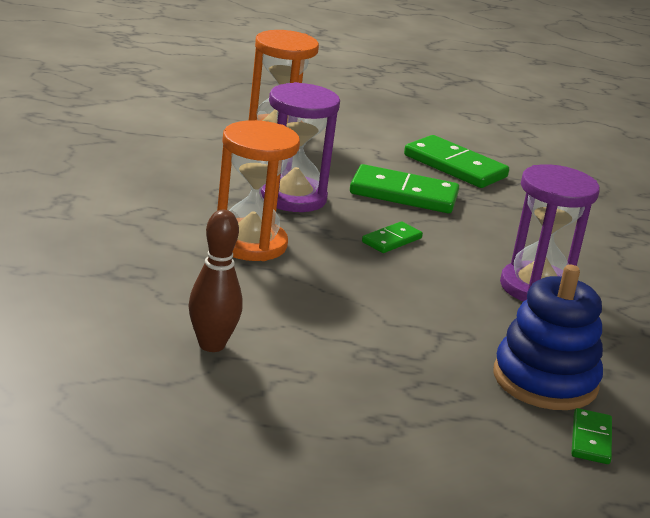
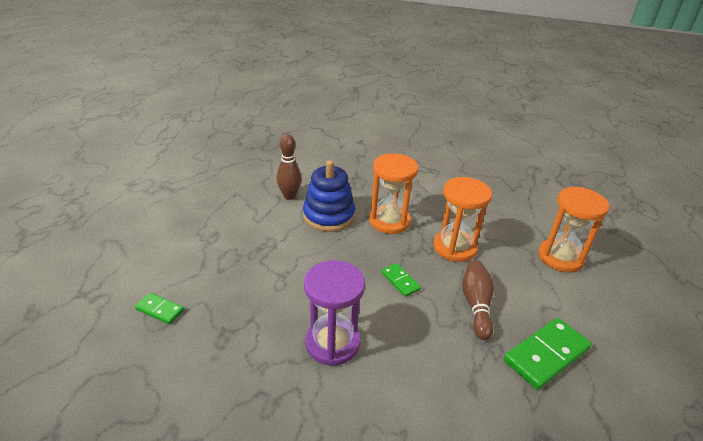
camera: 105 degrees right, 10 degrees up
(292, 197) = (455, 247): purple hourglass -> orange hourglass
(403, 194) = (476, 305): green domino -> brown bowling pin
(545, 380) = (221, 308): blue stacking toy -> blue stacking toy (329, 216)

